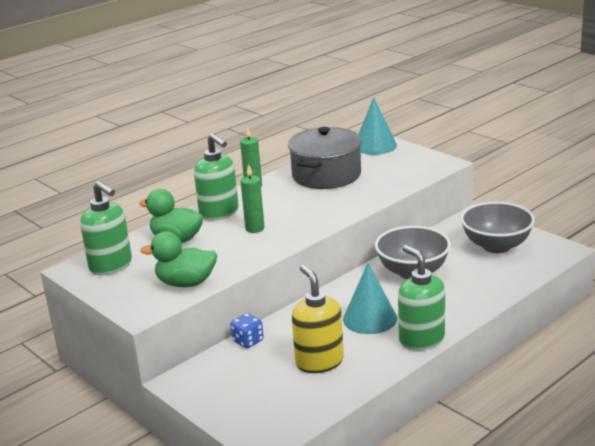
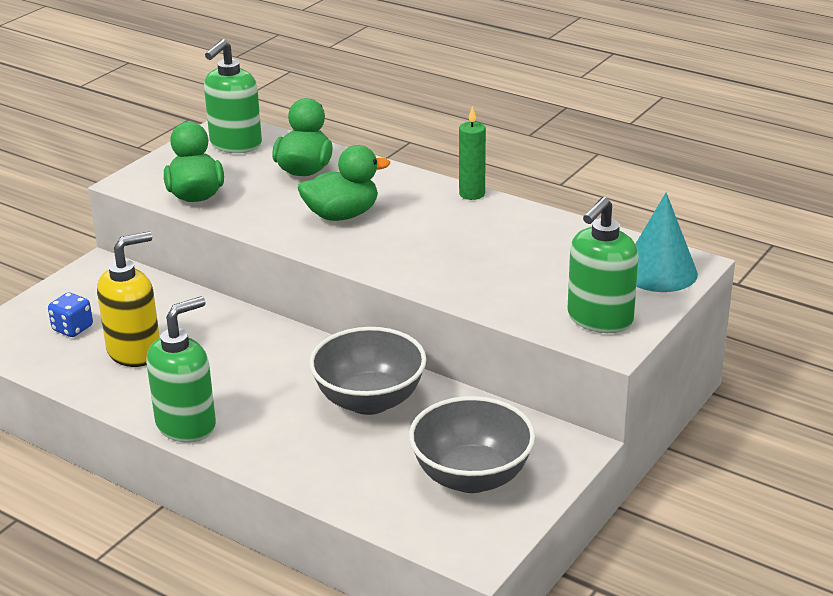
camera: 75 degrees right, 5 degrees up
(219, 213) = (383, 184): green soap dispenser -> green soap dispenser (599, 319)
(248, 341) = (180, 295): blue dice -> blue dice (72, 328)
(255, 228) = (342, 215): green candle -> green duck
(326, 175) = (527, 244): grey pot -> none
(370, 318) = (237, 377): turquoise cone -> none

